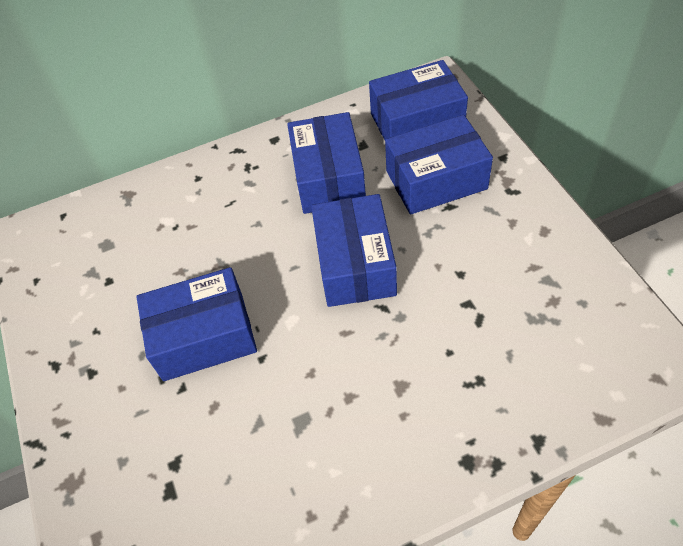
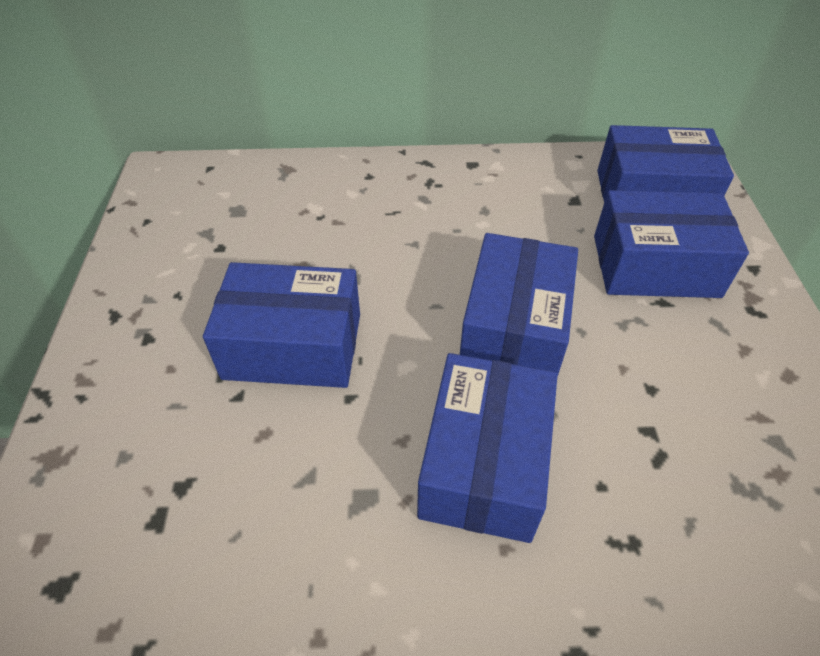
camera: 15 degrees right, 5 degrees down
(328, 178) = (519, 222): blue box -> blue box (484, 463)

